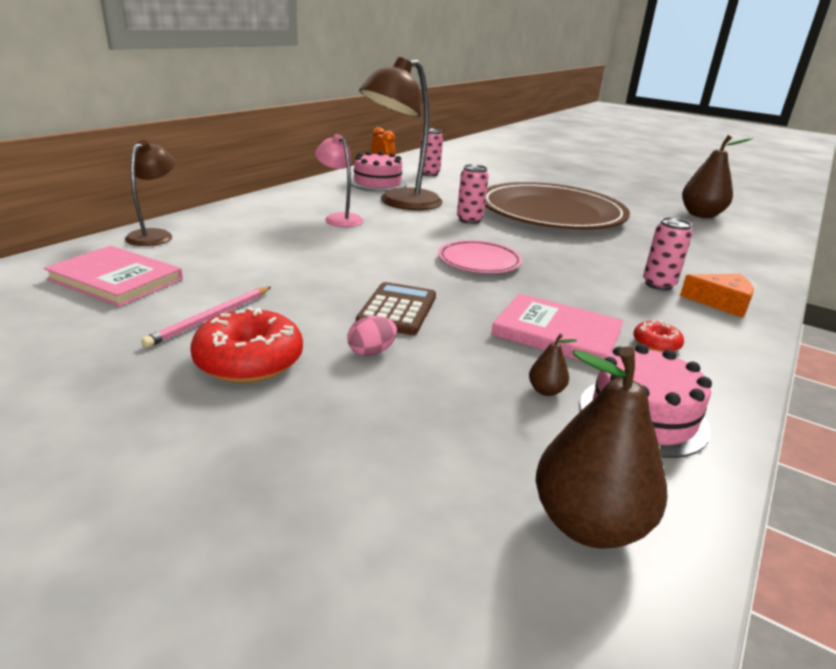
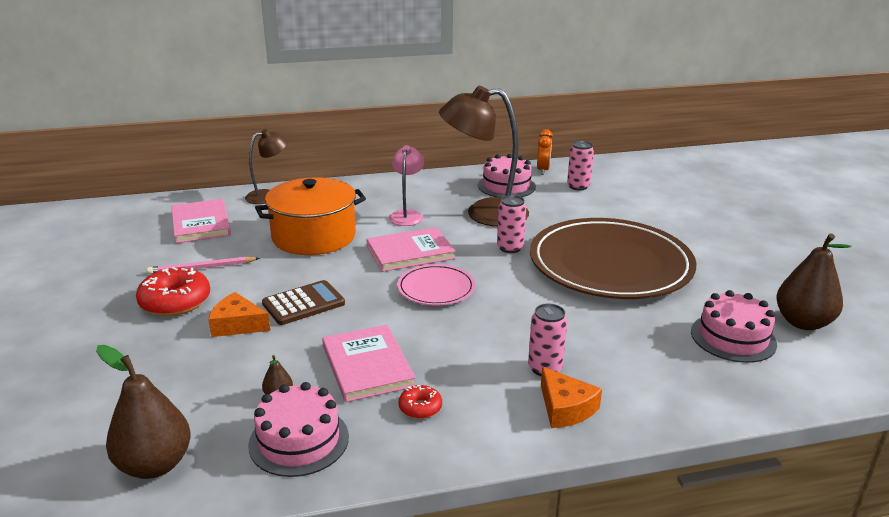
camera: 45 degrees right, 0 degrees up
(285, 255) = (314, 236): none -> orange pot
(371, 352) = (237, 325): pink egg -> orange cheese
(402, 243) = (410, 252): none -> pink book
(694, 232) = (733, 337): none -> pink cake

